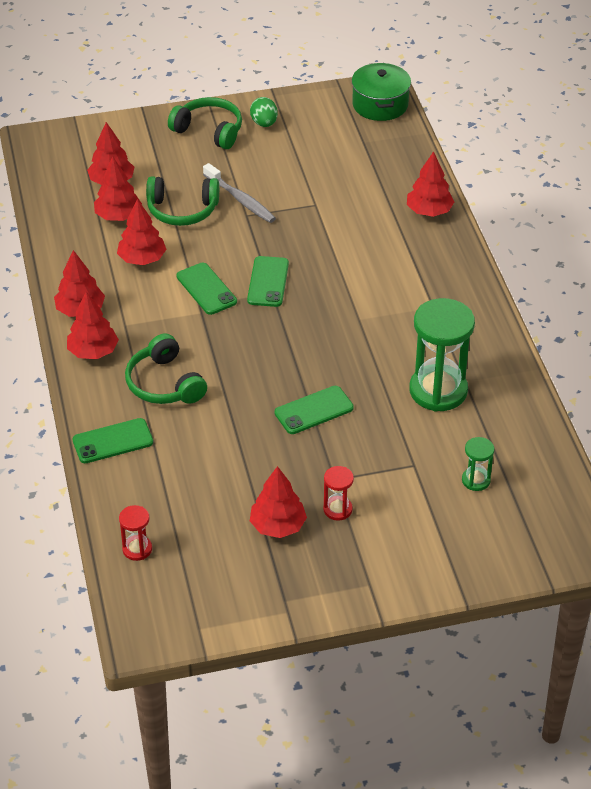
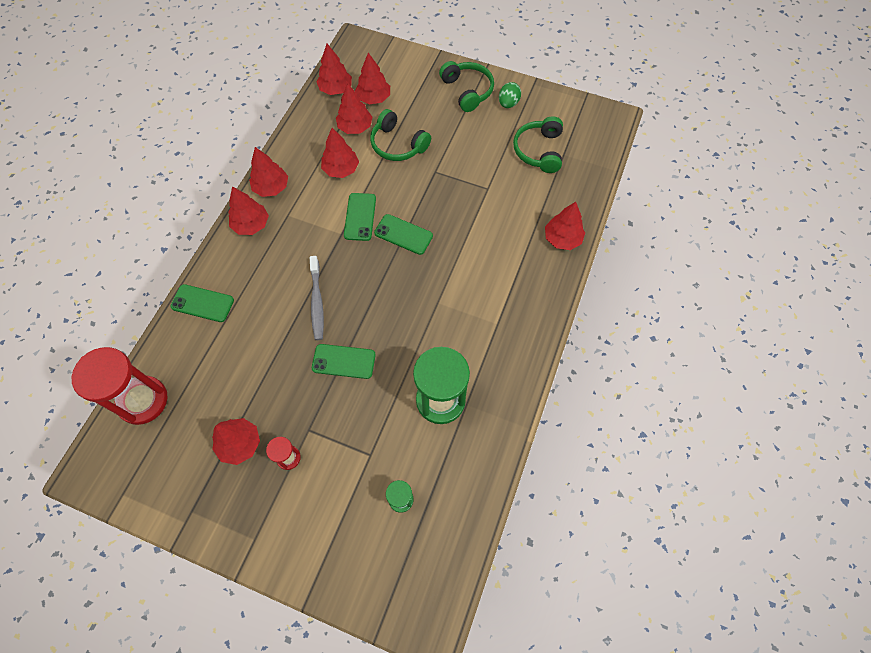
camera: 35 degrees right, 20 degrees up
(59, 192) = (336, 89): none -> red tree
(137, 549) = (143, 401): red hourglass -> red hourglass, size x2.13
(164, 383) = (271, 277): green headphones -> green headphones (539, 151)
(240, 199) = (442, 157): grey toothbrush -> grey toothbrush (317, 302)
(268, 282) = (403, 234): green phone -> green phone turned 75 degrees clockwise
(380, 104) = (601, 129): green pot -> none

